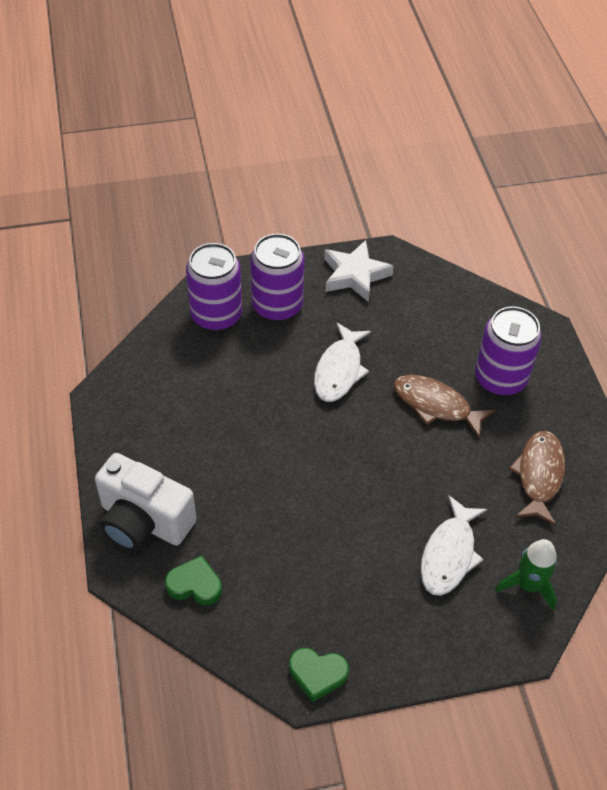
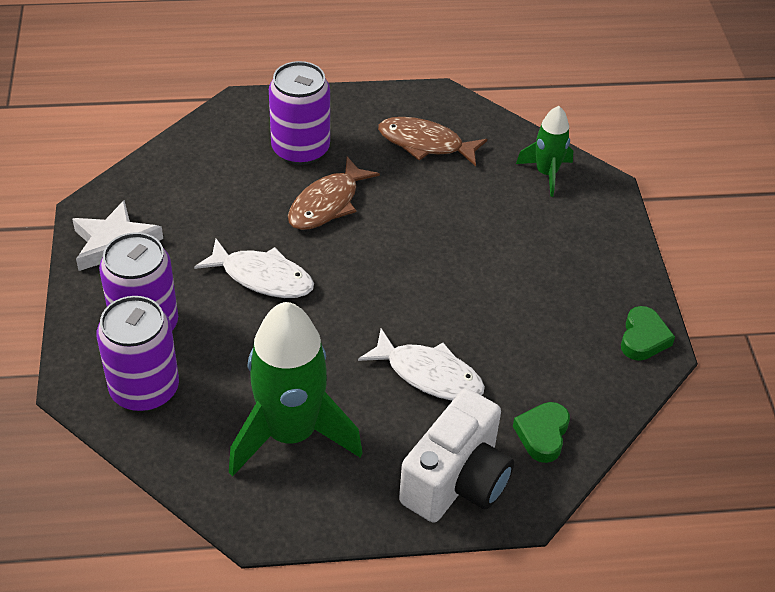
camera: 85 degrees left, 5 degrees down
(183, 407) = (291, 433): none -> green rocket
(449, 554) = (511, 222): white fish -> white fish (429, 374)

